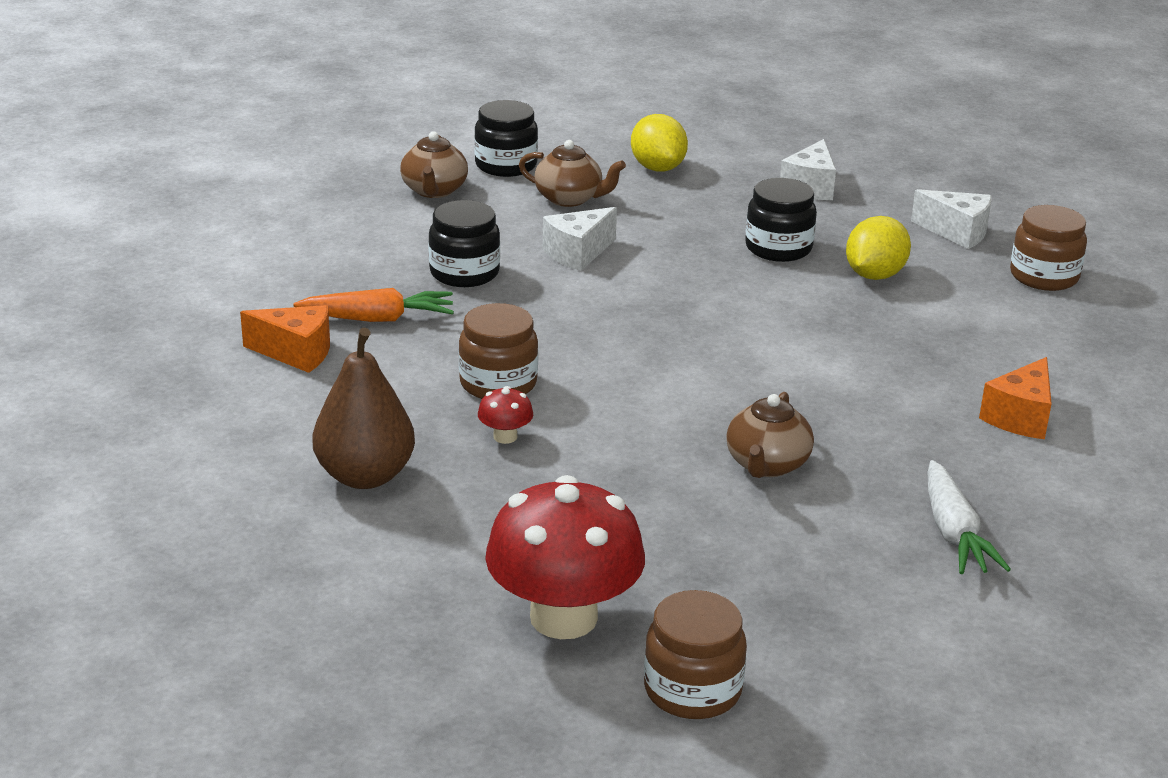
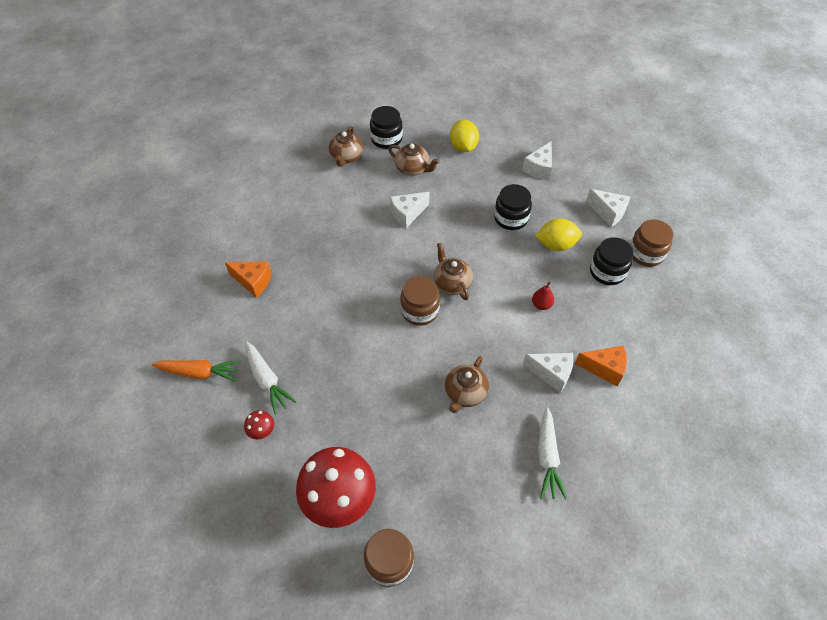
camera: 10 degrees right, 25 degrees up
(365, 476) = (267, 380): brown pear -> white carrot
(378, 319) = (298, 258): orange carrot -> orange carrot (200, 373)
(464, 273) = (347, 225): black jar -> black jar (607, 271)
(498, 383) = (346, 315): brown jar -> brown jar (419, 310)
(505, 437) = (340, 357): red mushroom -> red mushroom (262, 431)
(693, 332) = (451, 283): none -> brown teapot
(873, 348) = (541, 304): none -> red pear
(874, 275) = (556, 245): yellow lemon -> yellow lemon turned 45 degrees clockwise
(923, 430) = (551, 373): none -> white cheese
(1020, 417) = (604, 368): orange cheese -> orange cheese turned 120 degrees counterclockwise

